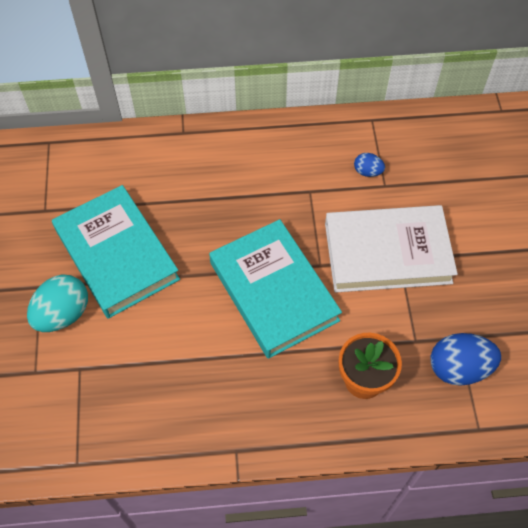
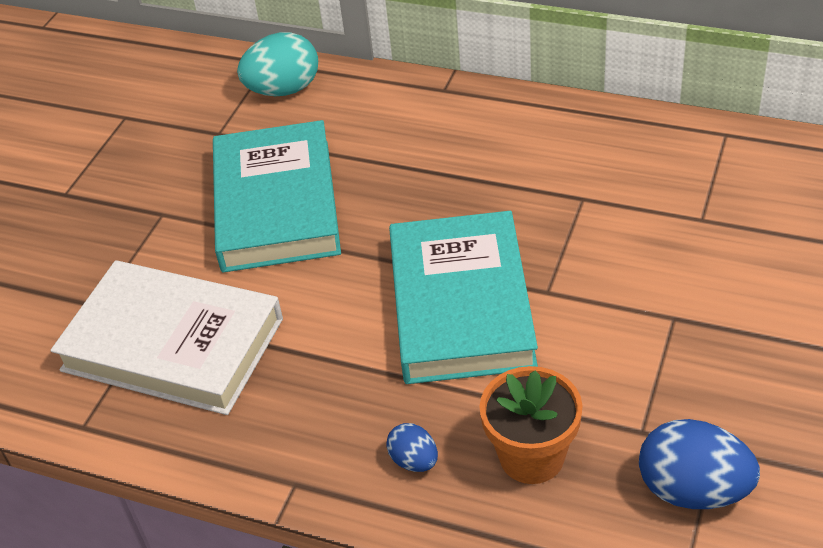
camera: 30 degrees right, 15 degrees down
(63, 314) = (171, 252): turquoise egg -> turquoise egg (283, 90)
(367, 172) = (684, 196): blue egg -> blue egg (414, 461)
(387, 253) = (659, 304): white book -> white book (173, 345)

